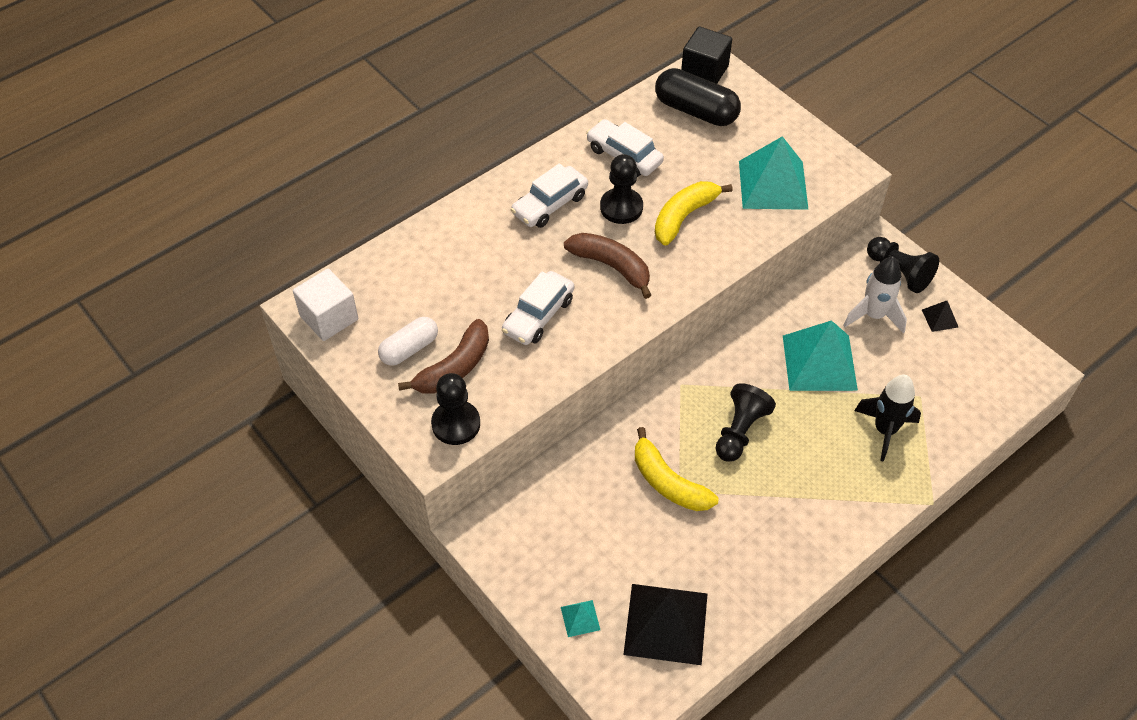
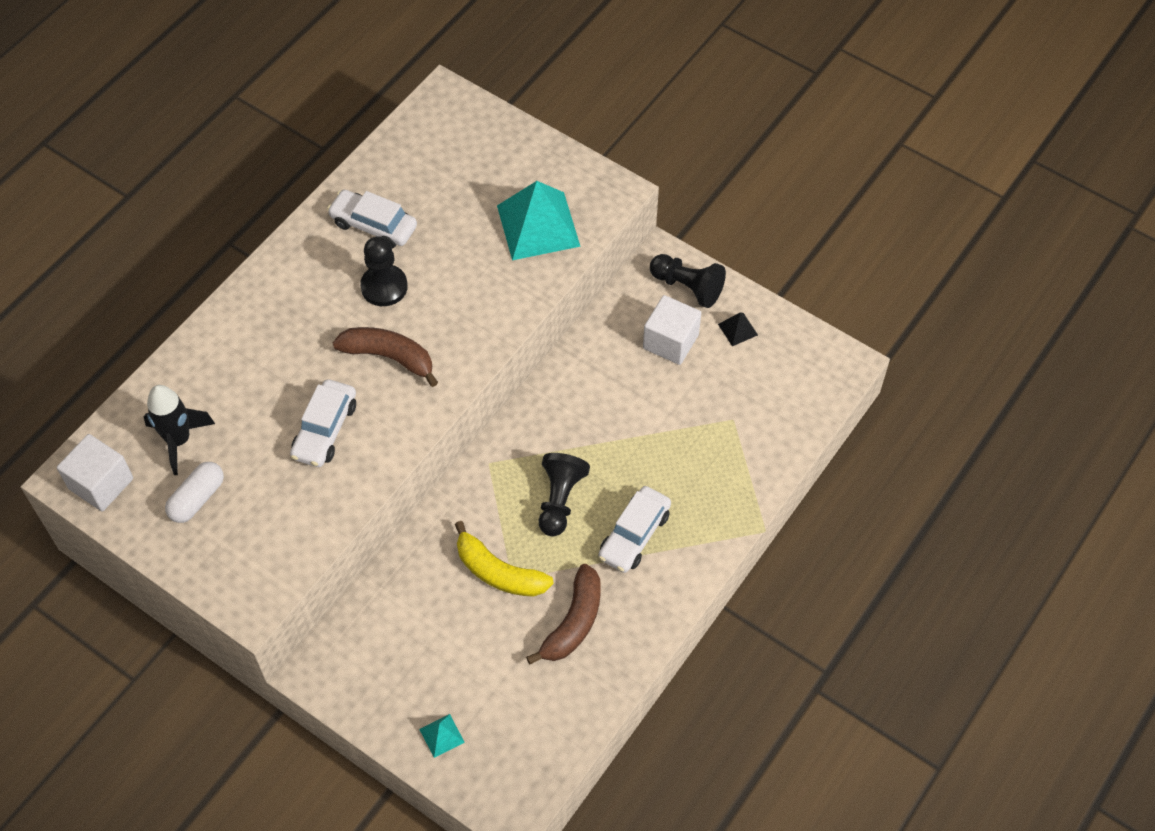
camera: 15 degrees left, 5 degrees up
(454, 368) = (251, 508): brown banana -> brown banana (574, 622)
(456, 424) = (268, 569): black pawn -> none
(550, 204) = (307, 300): white car -> white car (634, 535)
(665, 623) = (528, 719): black pyramid -> none
(684, 217) = (452, 283): yellow banana -> none
(696, 111) = (439, 155): black capsule -> none
(704, 71) = (438, 105): black cube -> none
(819, 362) = (625, 406): turquoise pyramid -> none
(873, 315) = (670, 341): white rocket -> white cube
(885, 430) = (704, 464): black rocket -> black rocket (179, 440)

